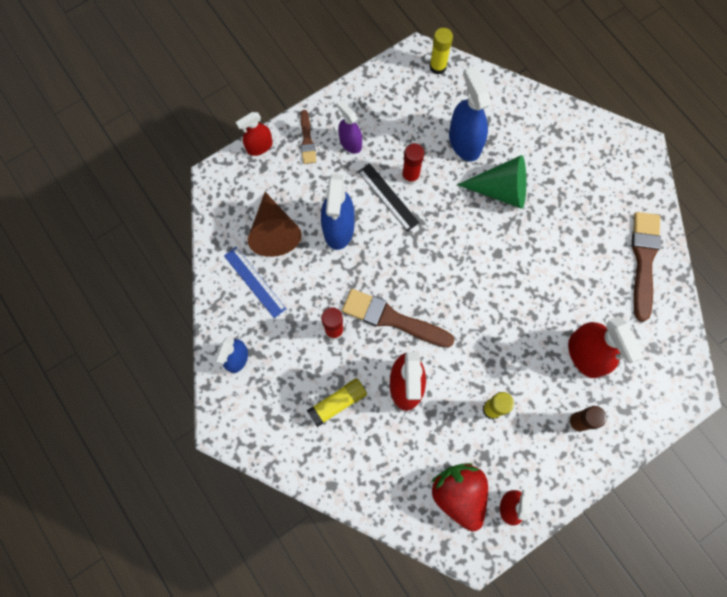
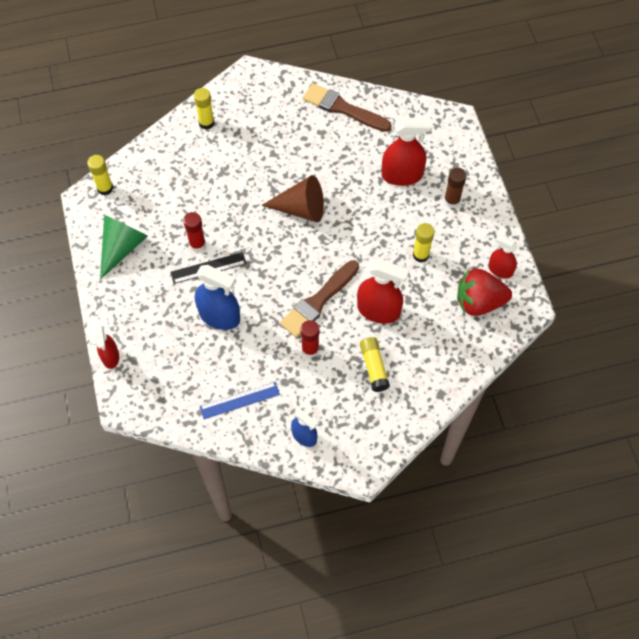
camera: 70 degrees left, 10 degrees down
(274, 232) = (199, 369): brown cone -> brown cone (301, 209)
(307, 140) = (123, 314): brown brush -> none
(350, 143) = (143, 280): purple spray bottle -> none
(464, 142) = (185, 193): blue spray bottle -> none
(501, 190) = (241, 182): green cone -> green cone (122, 247)
(557, 129) = (206, 123): none -> yellow glue stick

